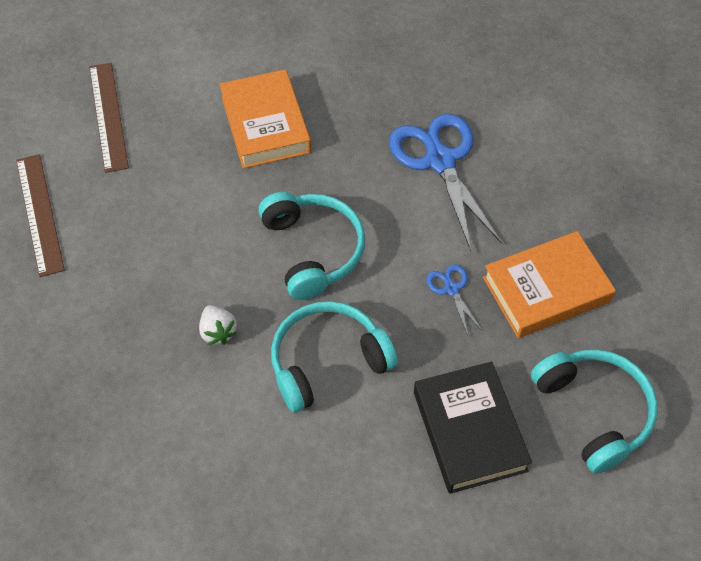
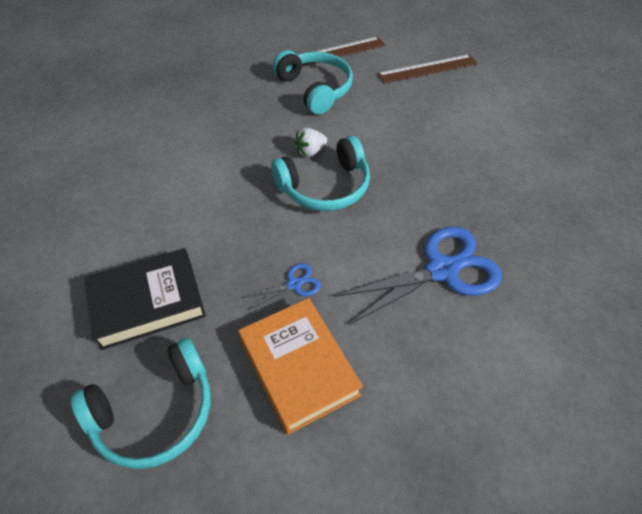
camera: 85 degrees right, 5 degrees down
(218, 332) = (247, 141): white strawberry -> white strawberry (310, 152)
(265, 124) = (446, 148): orange book -> none
(327, 361) = (221, 203): turquoise headphones -> turquoise headphones (315, 89)

